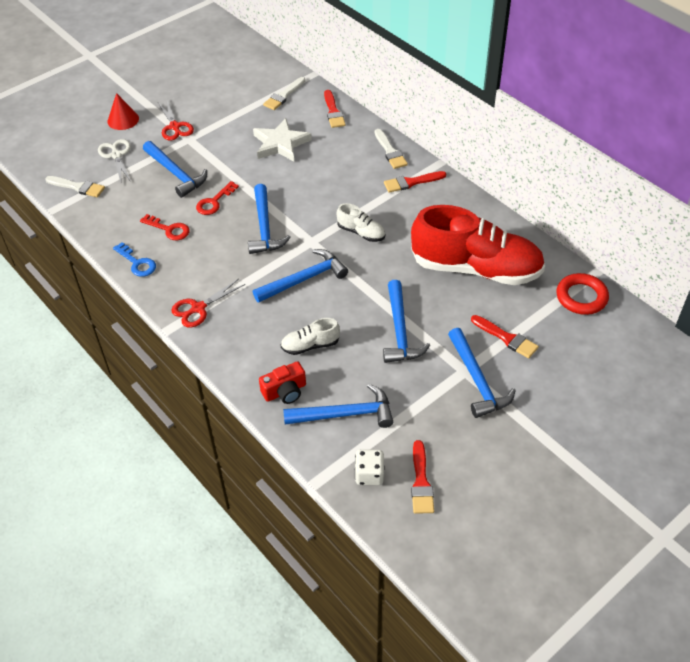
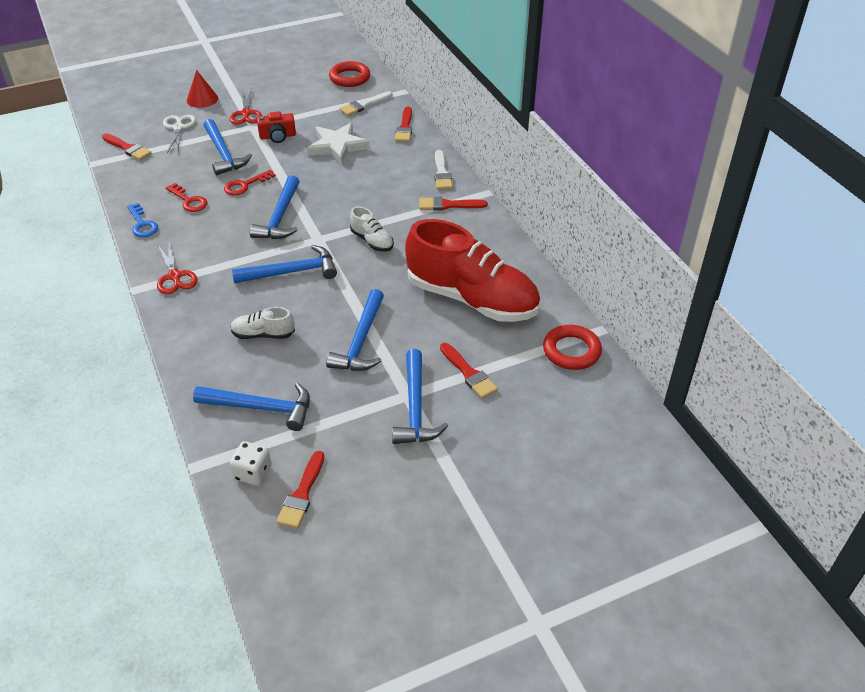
camera: 15 degrees right, 5 degrees down
(78, 187) = (128, 148): white brush -> red brush
(198, 308) = (175, 276): red scissors -> red scissors turned 90 degrees counterclockwise
(255, 69) = (350, 78): none -> red ring
(285, 391) = (214, 372): red camera -> red camera (277, 136)

